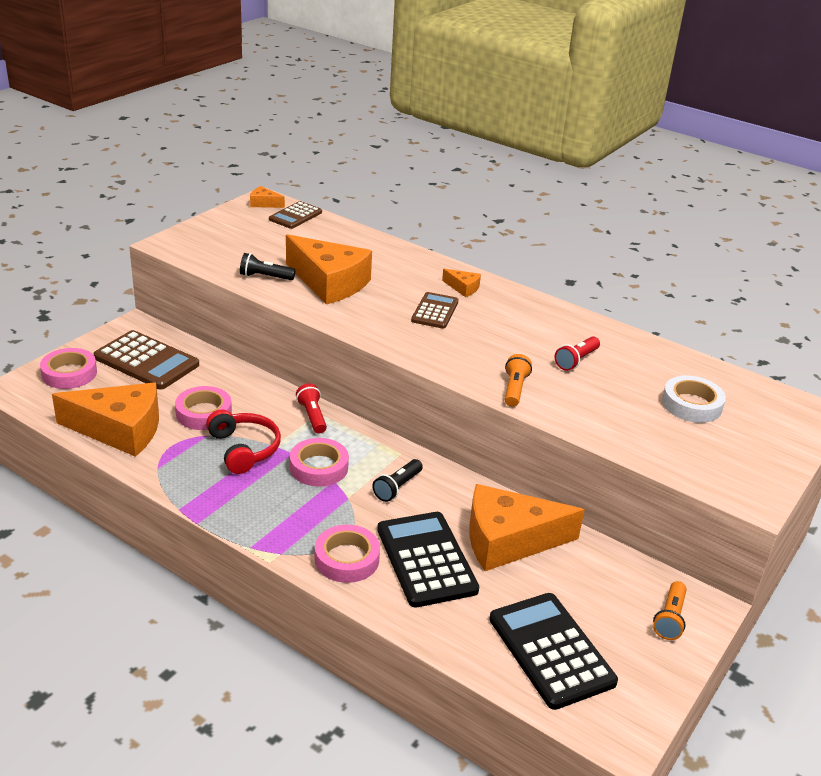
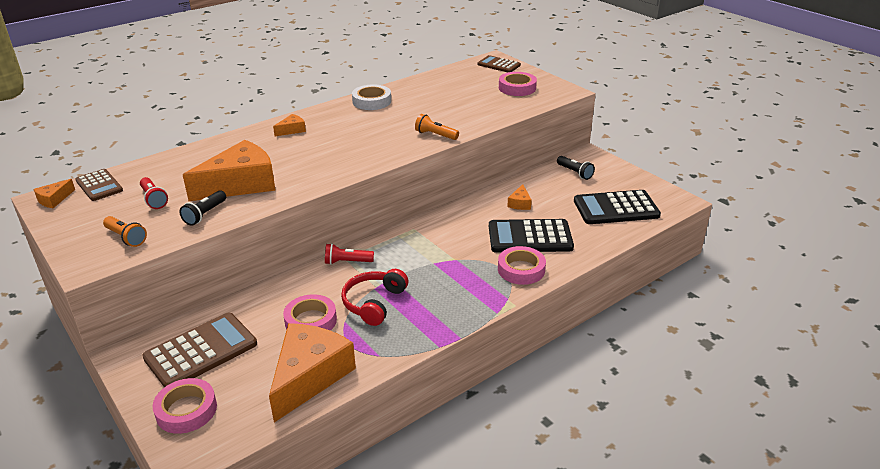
camera: 70 degrees left, 0 degrees up
(244, 449) = (374, 303): red headphones -> red headphones turned 60 degrees counterclockwise
(319, 467) = (414, 268): pink tape -> pink tape (517, 88)
(397, 487) = (452, 236): black flashlight -> black flashlight (575, 173)
(435, 311) = (318, 146): brown calculator -> brown calculator (499, 65)
(508, 540) = (520, 203): orange cheese -> orange cheese, size x0.42
(576, 360) = (412, 109): red flashlight -> red flashlight (154, 199)
(670, 618) = (596, 167): orange flashlight -> orange flashlight (126, 238)
(691, 404) = (475, 87): white tape -> white tape (372, 101)

